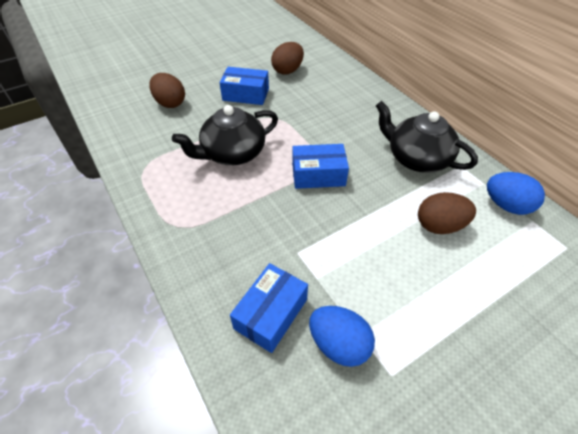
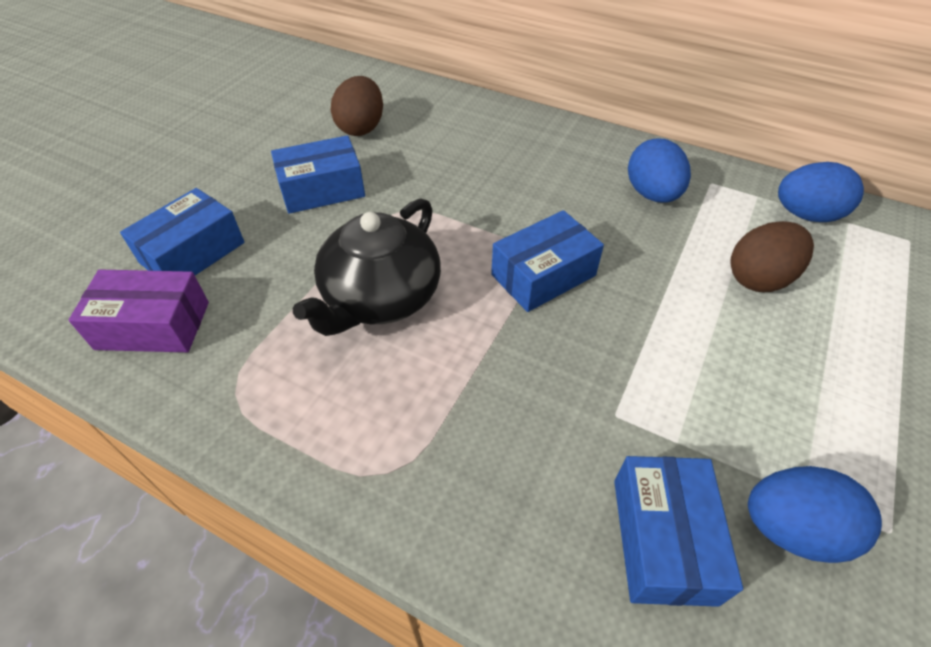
camera: 30 degrees left, 0 degrees up
(134, 127) = (153, 325): none -> purple box
(170, 103) = (192, 253): brown egg -> blue box
(416, 158) = (652, 194): black teapot -> blue egg

